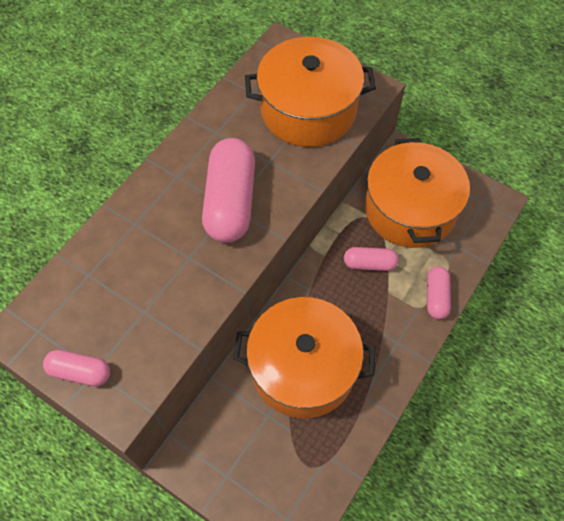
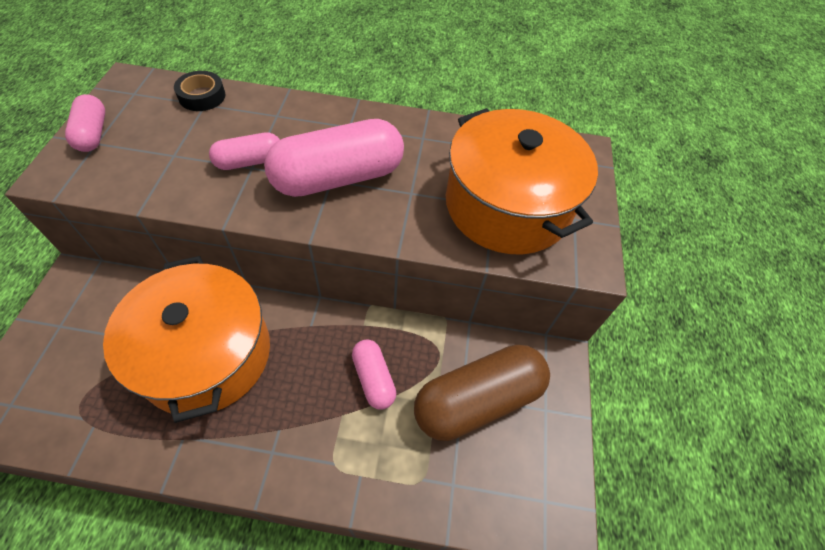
camera: 60 degrees right, 5 degrees down
(75, 275) = (202, 96): none -> black tape
(410, 209) = (477, 400): orange pot -> brown capsule
(436, 297) = (358, 482): pink capsule -> pink capsule (249, 161)

